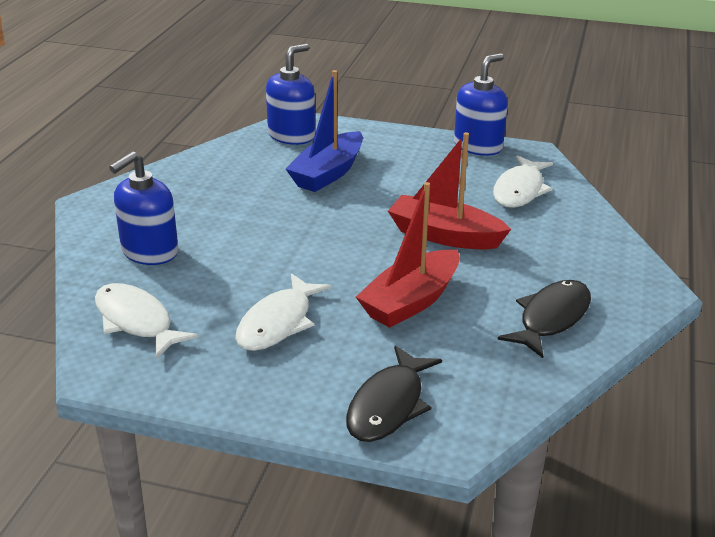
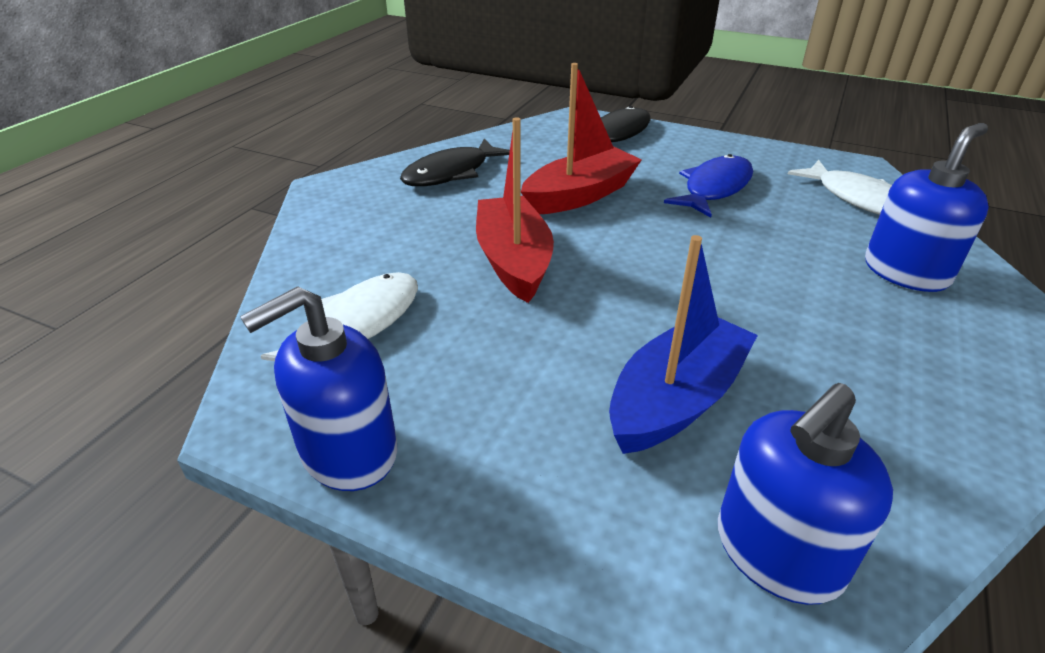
camera: 170 degrees left, 5 degrees up
(278, 323) = (714, 188): white fish -> blue fish
(444, 235) = (513, 261): red boat -> red boat turned 135 degrees counterclockwise

